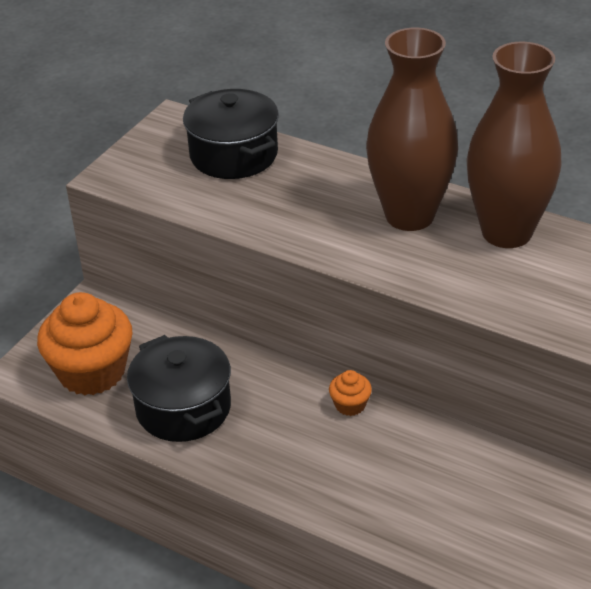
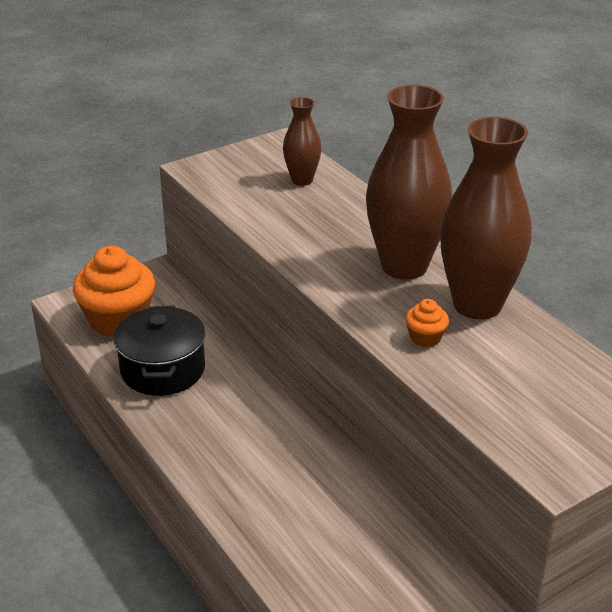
camera: 25 degrees right, 5 degrees down
(234, 155) = (302, 180): black pot -> brown vase
(350, 405) = (293, 415): orange cupcake -> orange cupcake (425, 338)

